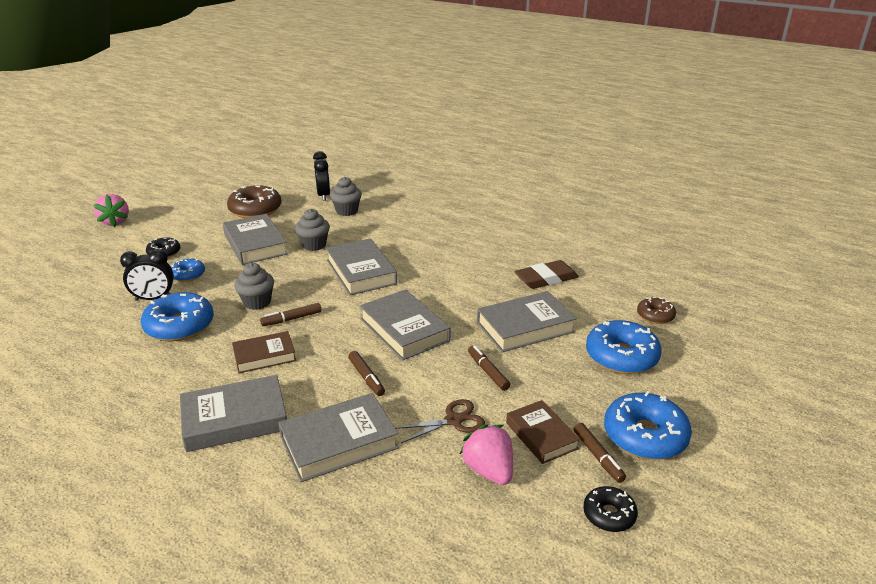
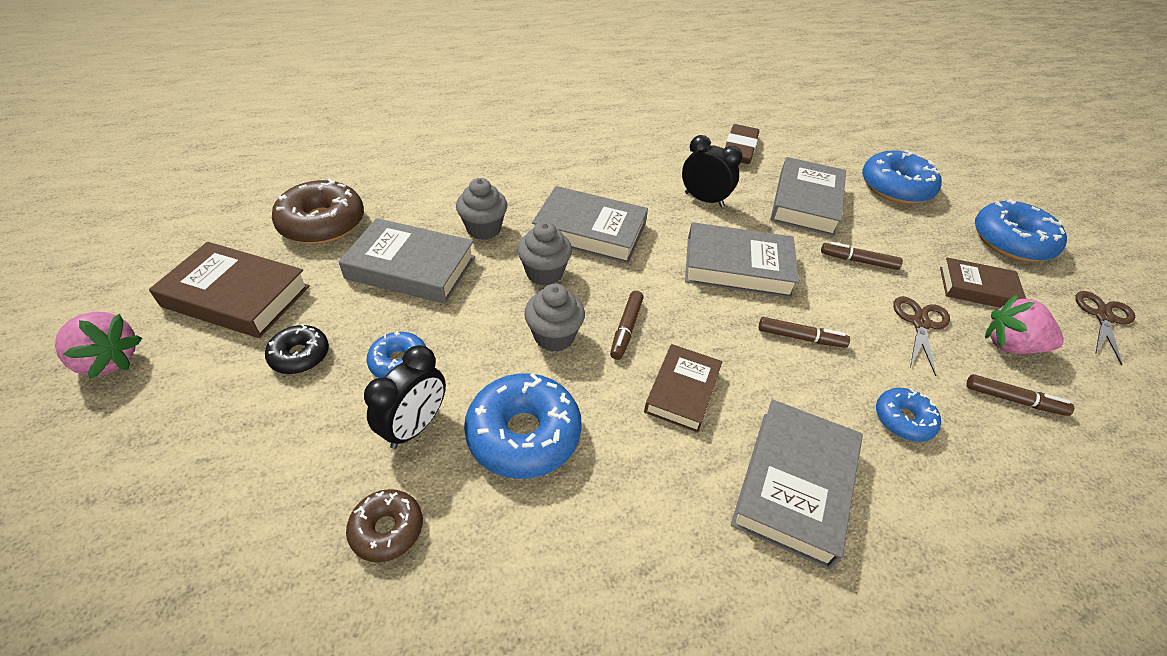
camera: 50 degrees left, 15 degrees up
(181, 221) = (236, 296): none -> brown book
(323, 195) = (379, 163): black clock -> black clock (704, 199)
(339, 442) = (903, 420): grey book -> blue donut
(347, 211) = (443, 169): grey cupcake -> grey cupcake (544, 273)
(598, 457) = (1025, 278): brown marker -> brown marker (1013, 400)
(609, 515) = (1103, 317): black donut -> brown scissors
(655, 316) = (852, 141): brown donut -> brown donut (387, 529)

